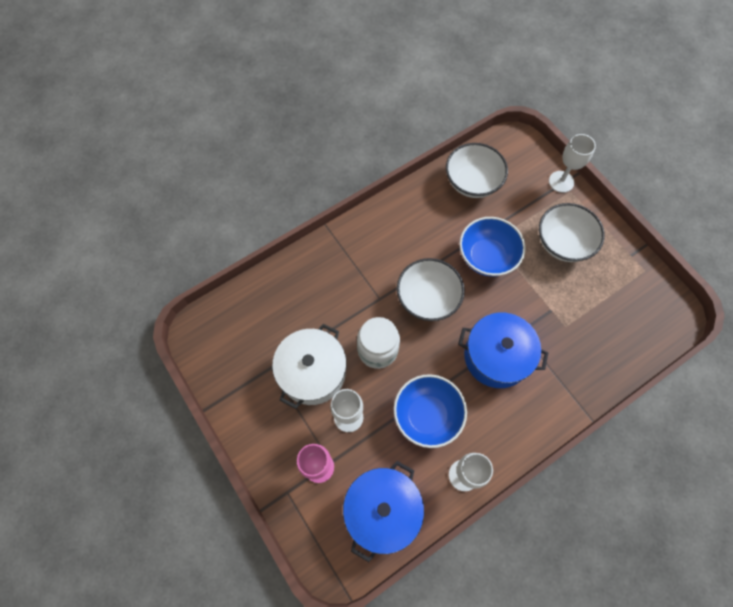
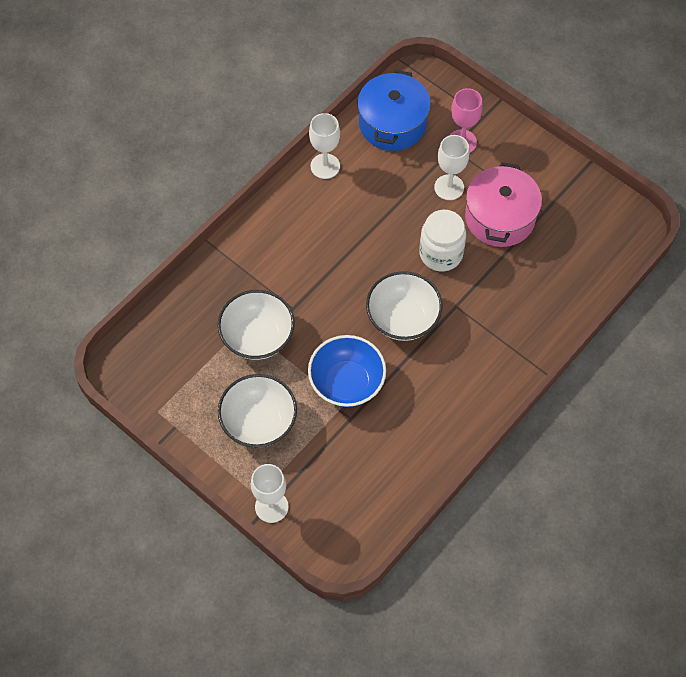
camera: 165 degrees right, 5 degrees down
(312, 372) = (500, 217): white pot -> pink pot
(427, 415) = (372, 207): blue bowl -> none
(472, 182) = (386, 476): white bowl -> white bowl (257, 337)
(496, 356) = (314, 277): blue pot -> none

